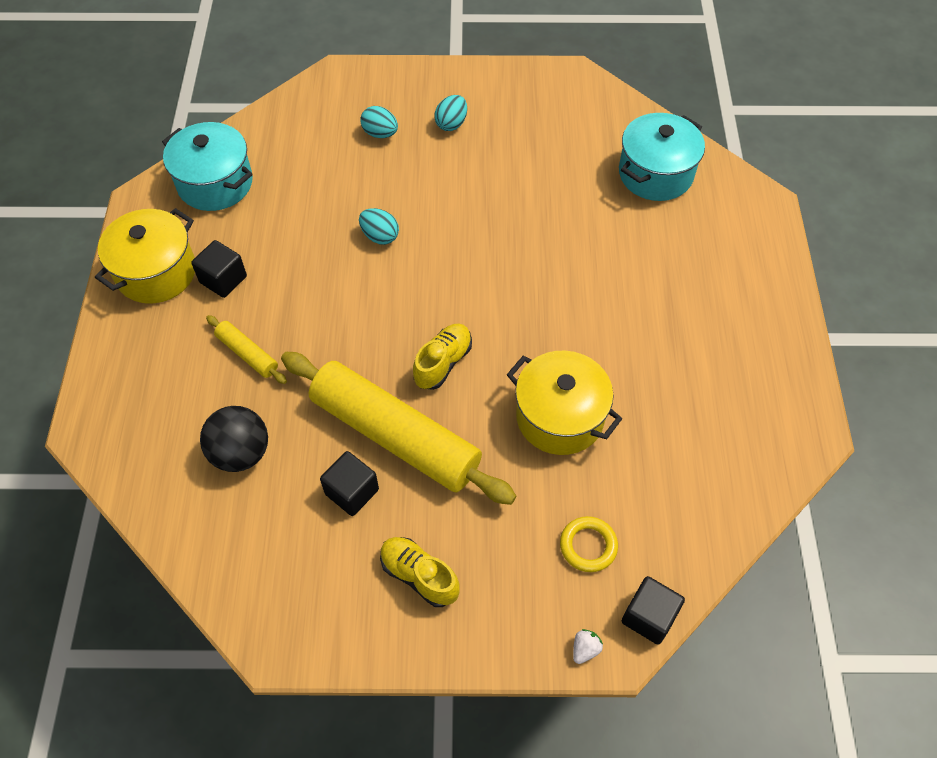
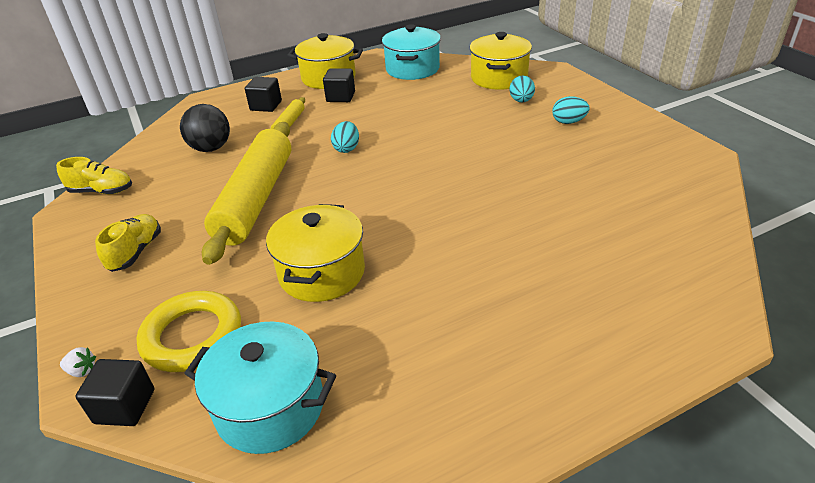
camera: 65 degrees right, 20 degrees down
(313, 123) = (499, 78): none -> yellow pot
(352, 492) = (198, 198): black cube -> black cube (266, 106)
(380, 236) = (428, 132): turquoise egg -> turquoise egg (347, 148)
(443, 363) = (336, 196): yellow shoe -> yellow shoe (102, 191)
(588, 546) = (192, 336): yellow ring -> yellow ring, size x1.72
(655, 174) = (656, 237): turquoise pot -> turquoise pot (270, 407)

